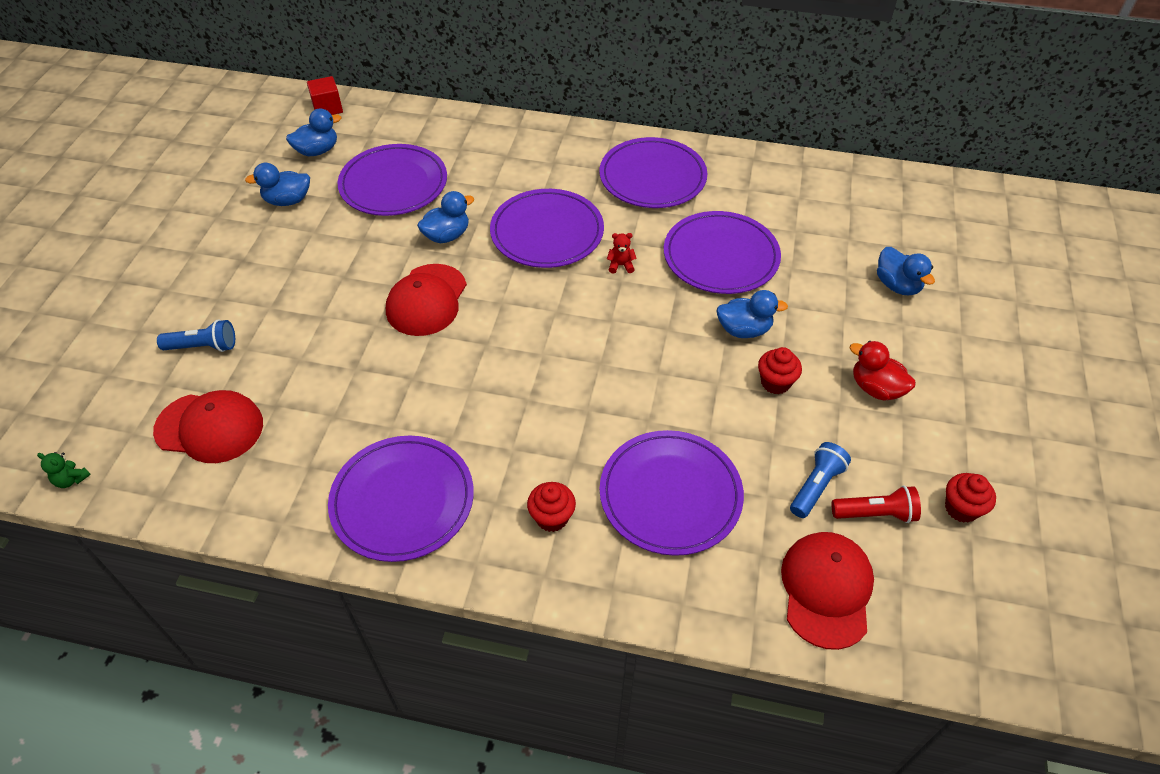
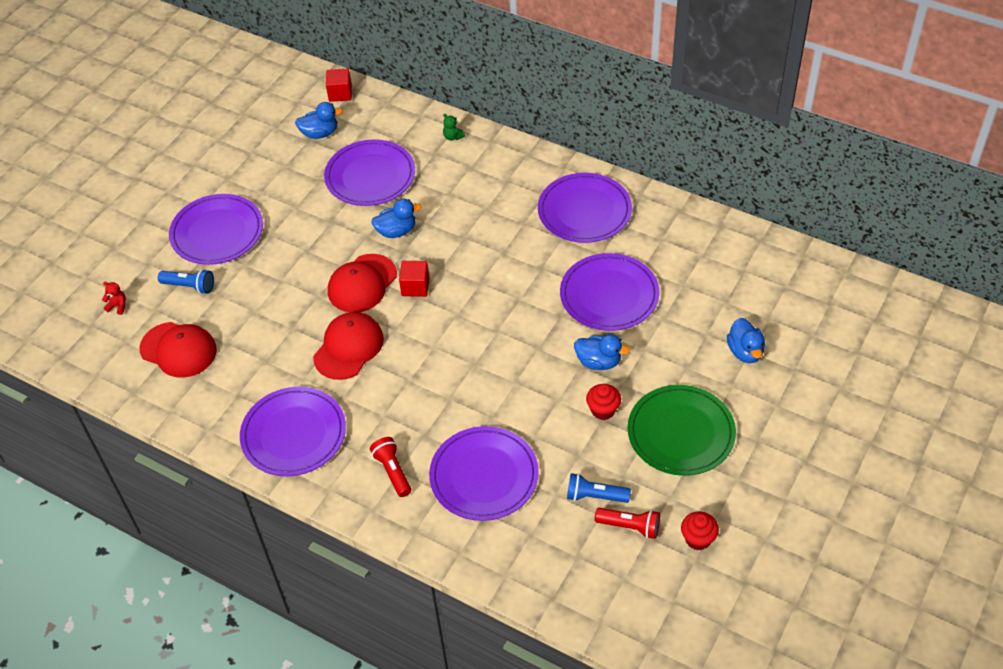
camera: 20 degrees right, 0 degrees up
(71, 479) = (79, 366): green teddy bear -> green teddy bear (453, 137)
(288, 200) = (284, 175): blue duck -> none
(493, 291) = (415, 286): none -> red cube
(547, 232) = (476, 244): purple plate -> purple plate (217, 232)
(552, 517) = (392, 471): red cupcake -> red flashlight
(620, 265) = (524, 286): red teddy bear -> red teddy bear (118, 306)
(816, 486) = (595, 496): blue flashlight -> blue flashlight turned 135 degrees counterclockwise
(826, 590) = (566, 570): red cap -> red cap (348, 348)
(876, 388) = (681, 433): red duck -> green plate

